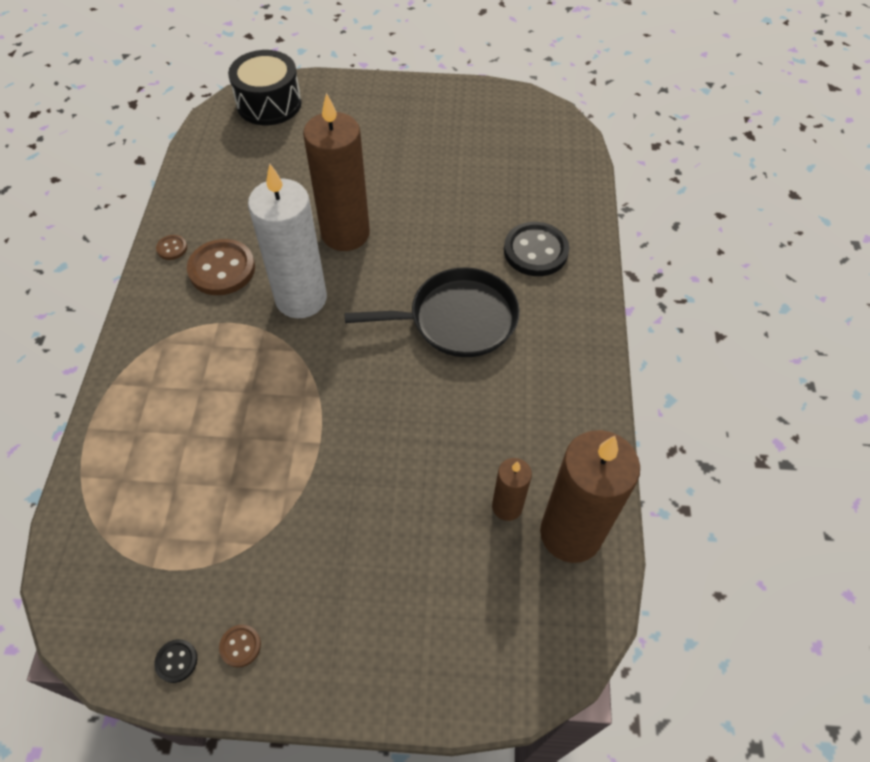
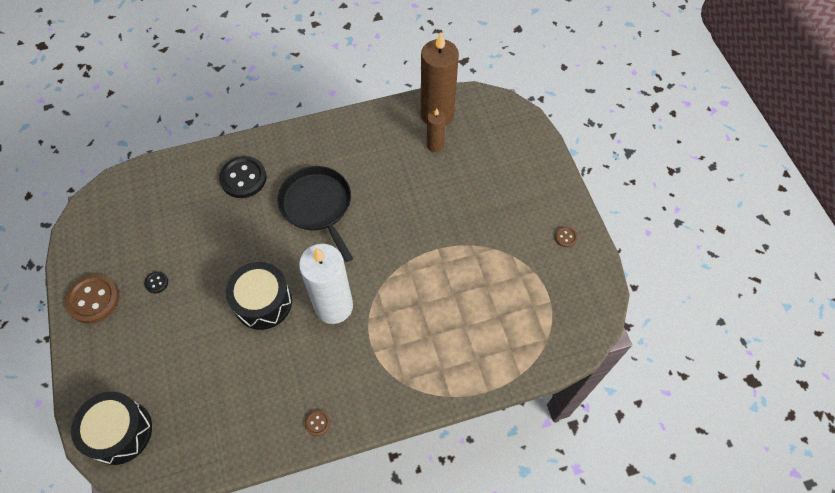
camera: 110 degrees left, 5 degrees up
(176, 661) = (588, 263): black button -> black button (156, 282)
(222, 269) = (325, 373): brown button -> brown button (93, 299)
(345, 233) = (263, 302): brown candle -> black drum

